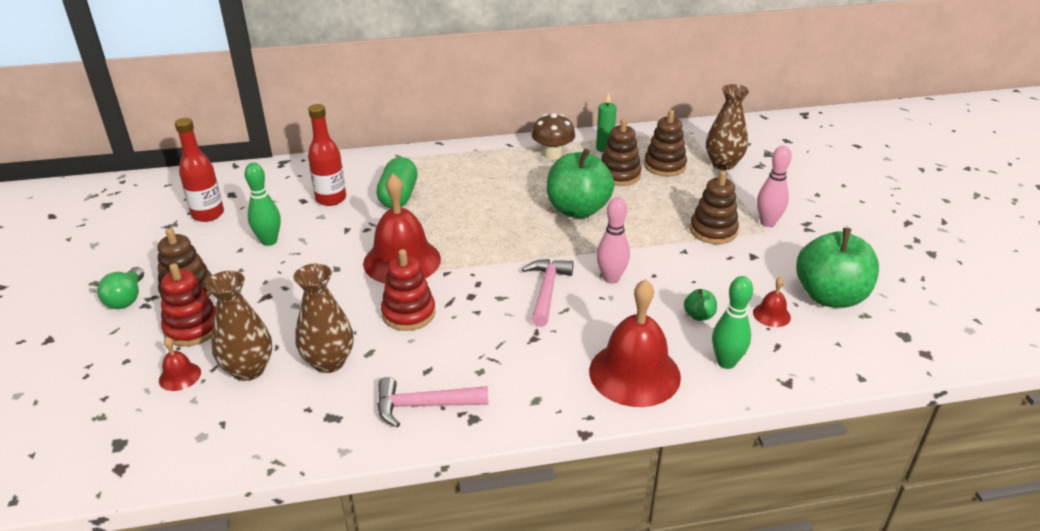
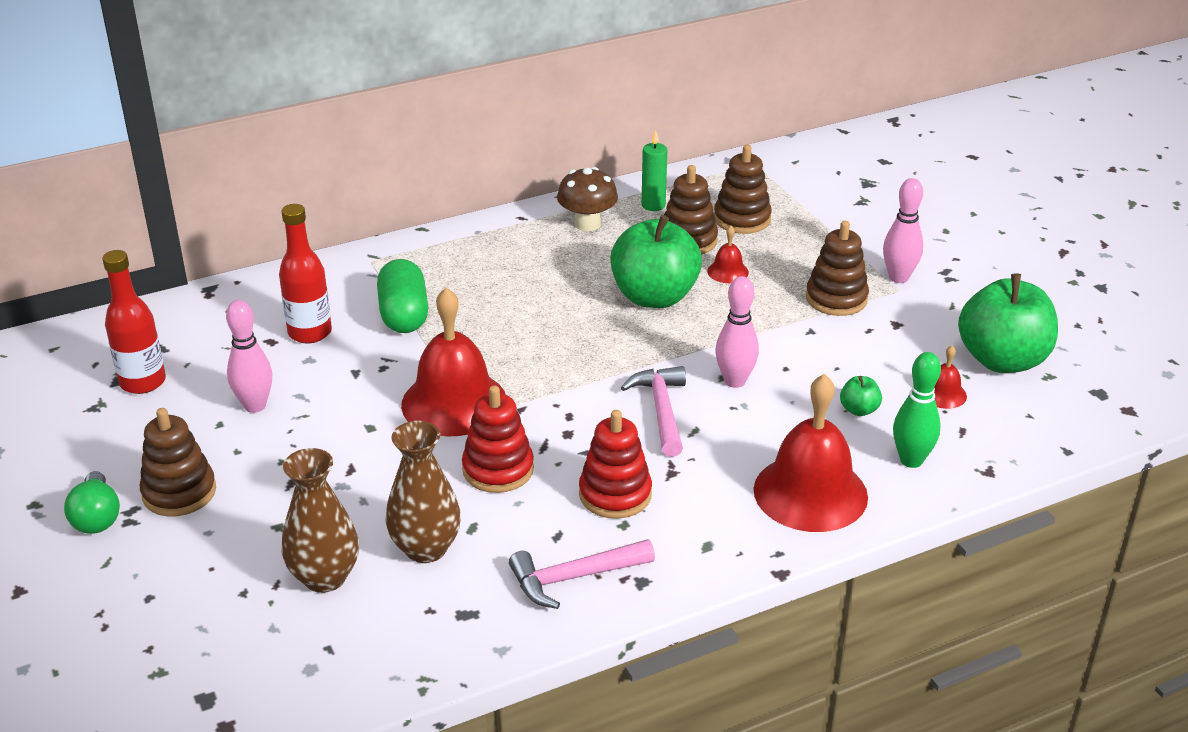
camera: 15 degrees left, 0 degrees up
(180, 376) = (236, 602): red bell -> red bell (727, 271)
(193, 328) = (216, 539): red stacking toy -> red stacking toy (615, 494)
(269, 241) = (255, 406): green bowling pin -> pink bowling pin
(723, 164) = (815, 206): brown vase -> none

